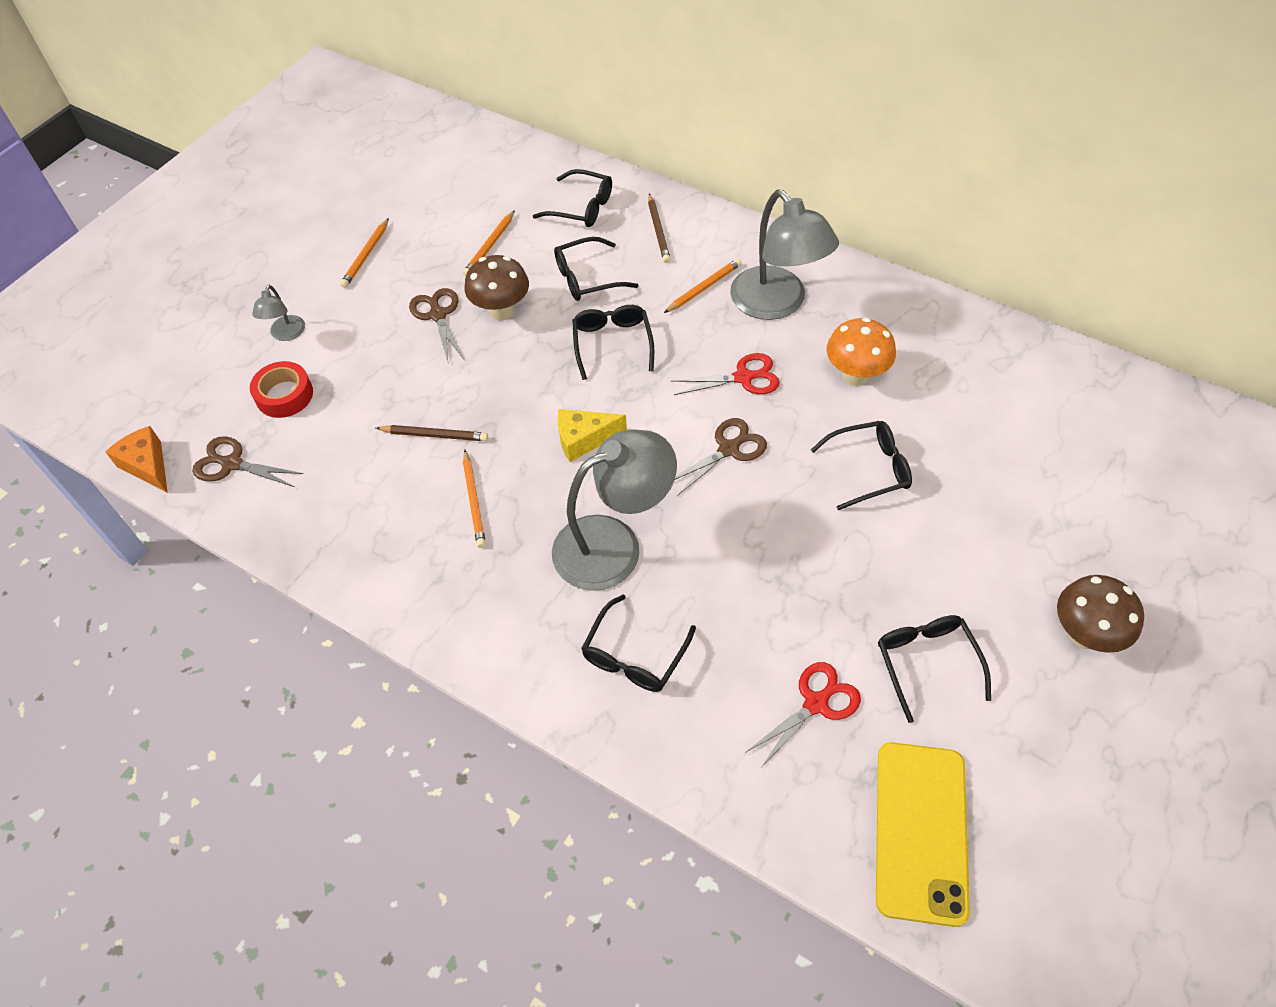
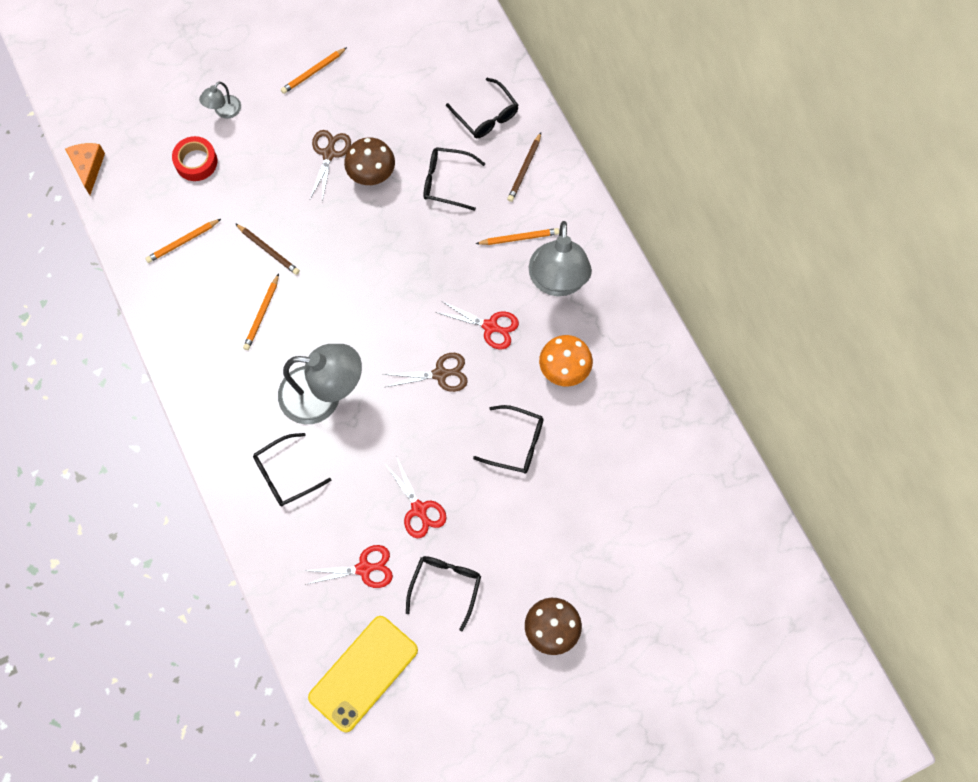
camera: 30 degrees right, 15 degrees up
(232, 464) = (137, 197): brown scissors -> none
(490, 246) = (400, 113): orange pencil -> orange pencil (182, 242)
(584, 439) = (356, 310): yellow cheese -> none
(612, 344) = (425, 247): black glasses -> none
(823, 598) = (419, 509): none -> red scissors

